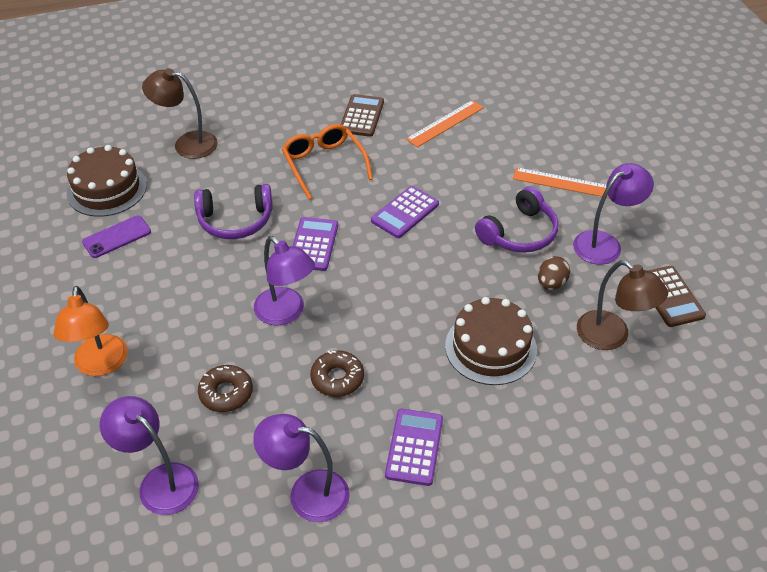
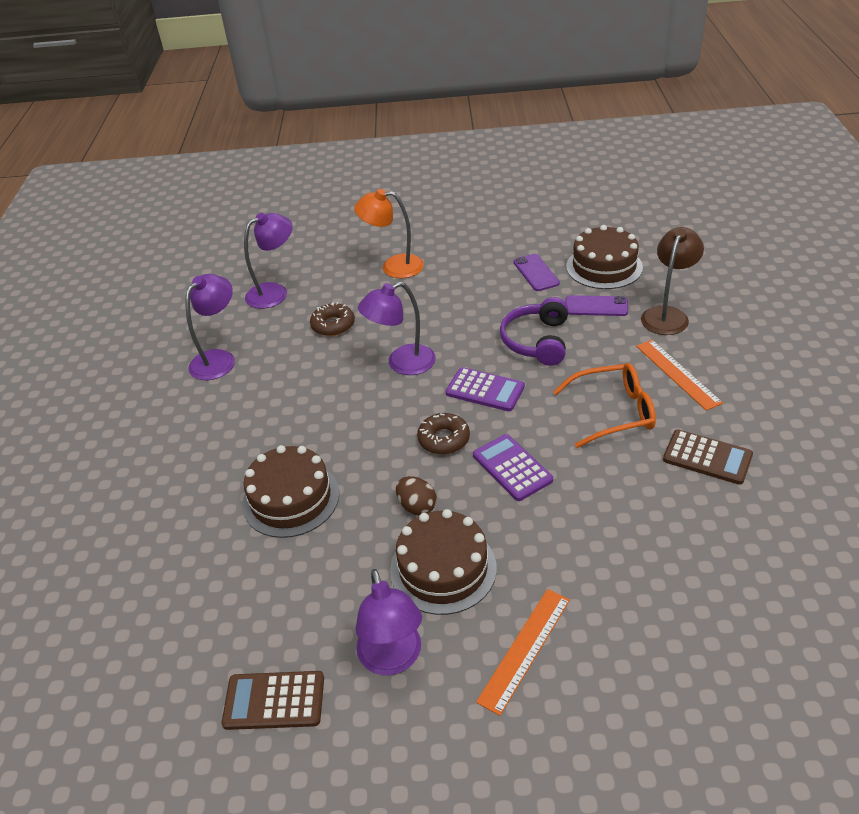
camera: 110 degrees right, 5 degrees down
(176, 188) = (596, 306): none -> purple phone
(337, 378) = (313, 387): brown donut -> brown donut (444, 439)
(414, 447) = (218, 423): purple calculator -> none
(445, 123) = (683, 542): orange ruler -> orange ruler (677, 374)
(519, 233) = (443, 568): purple headphones -> brown cake
(551, 284) = (350, 577): brown egg -> brown egg (417, 506)
(611, 337) = (249, 611): brown lamp -> none

